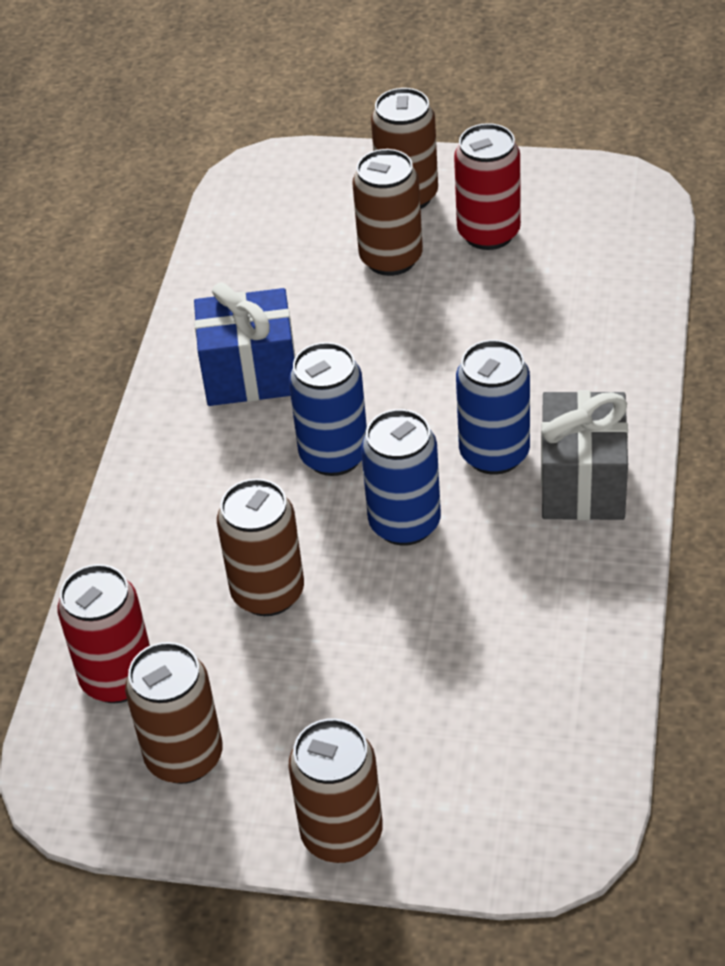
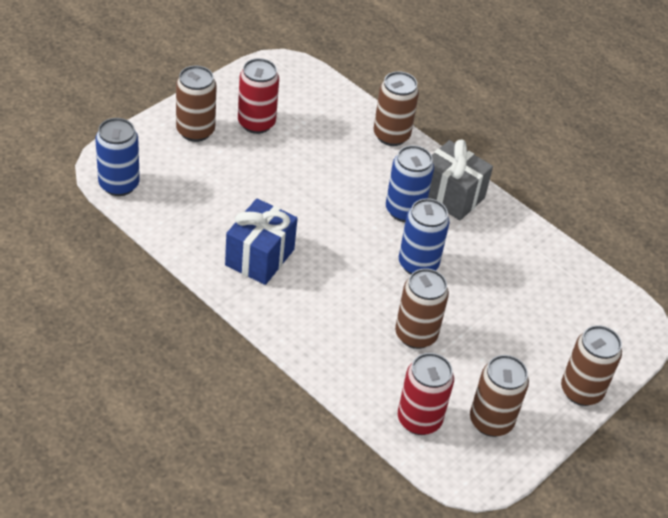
camera: 65 degrees left, 0 degrees up
(334, 455) = (349, 261): blue can -> blue can (119, 184)
(391, 258) = (234, 163): brown can -> brown can (391, 135)

